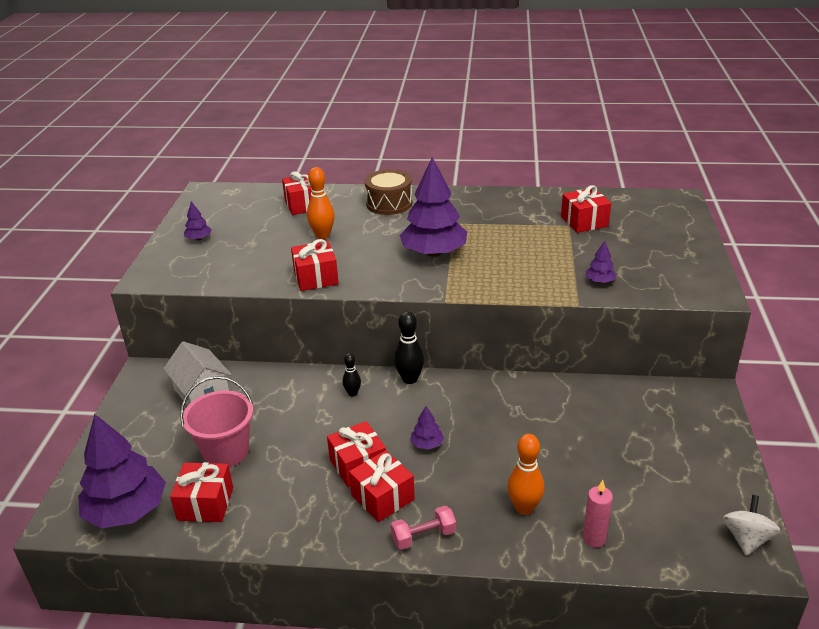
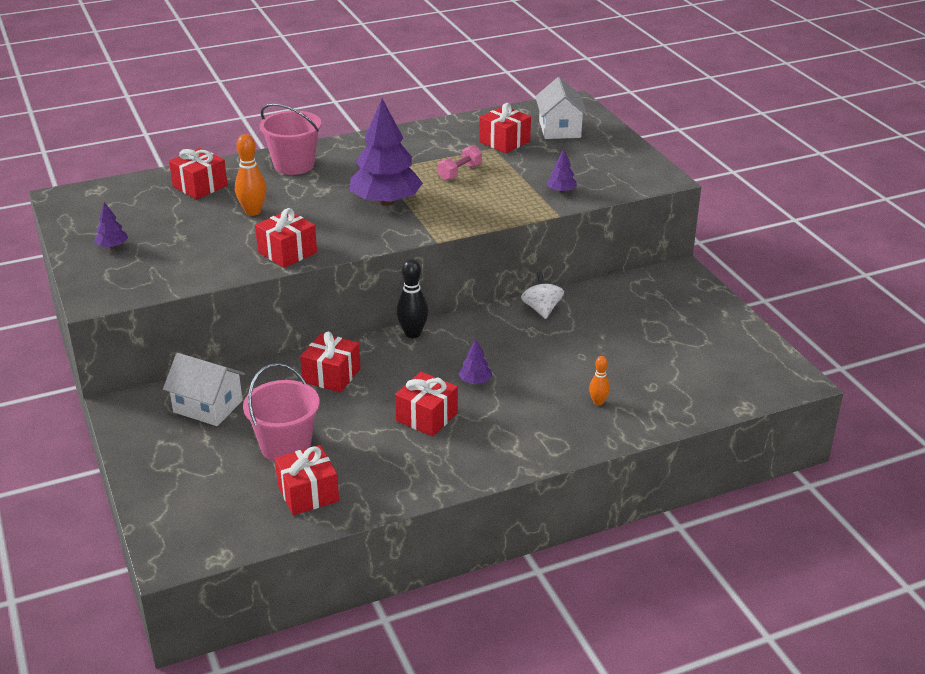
camera: 30 degrees left, 0 degrees up
(127, 510) = (232, 525): purple tree -> none
(352, 393) = (367, 361): black bowling pin -> none
(382, 497) = (471, 434): red gift -> red gift (331, 375)
(389, 203) = (294, 165): brown drum -> pink bucket
(423, 536) = (532, 450): pink dumbbell -> pink dumbbell (460, 172)
(524, 508) = (598, 402): orange bowling pin -> orange bowling pin, size x0.60
(594, 538) = (669, 405): pink candle -> none
(646, 221) = (559, 129): none -> white house
(746, 539) = (778, 368): white spinning top -> white spinning top (542, 309)

